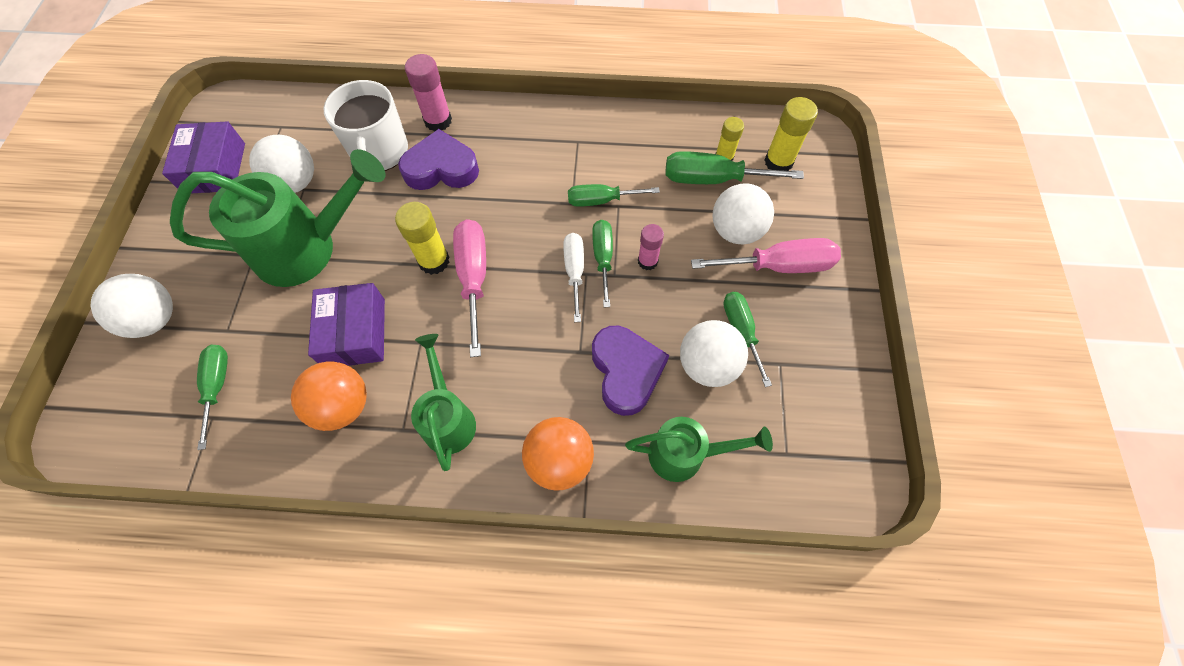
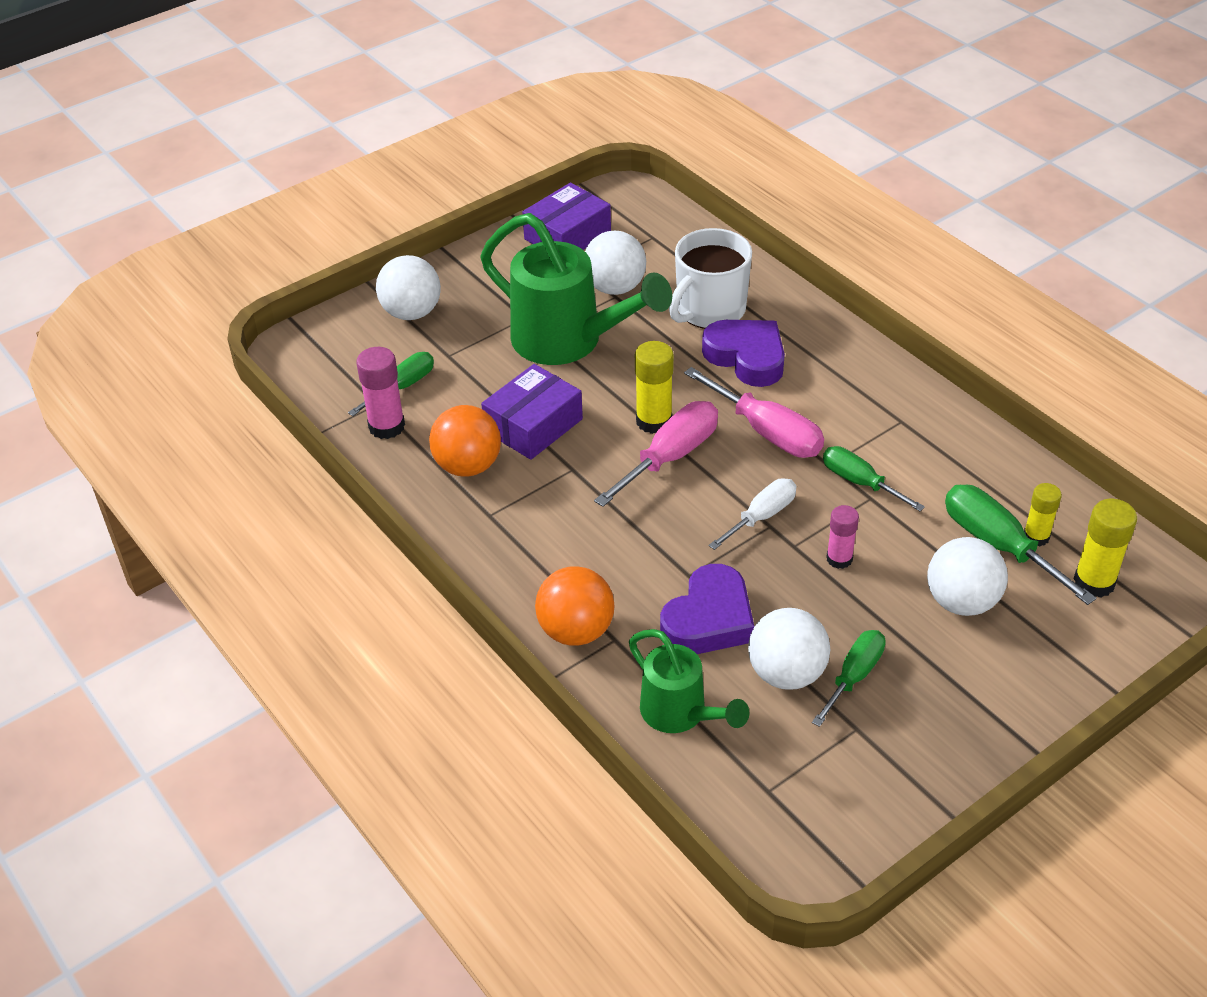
camera: 50 degrees right, 20 degrees down
(438, 121) = (791, 318): pink glue stick -> pink glue stick (386, 426)
(448, 418) = (530, 535): green watering can -> none
(603, 258) = (801, 526): green screwdriver -> none
(779, 266) = (966, 660): pink screwdriver -> pink screwdriver (767, 432)

